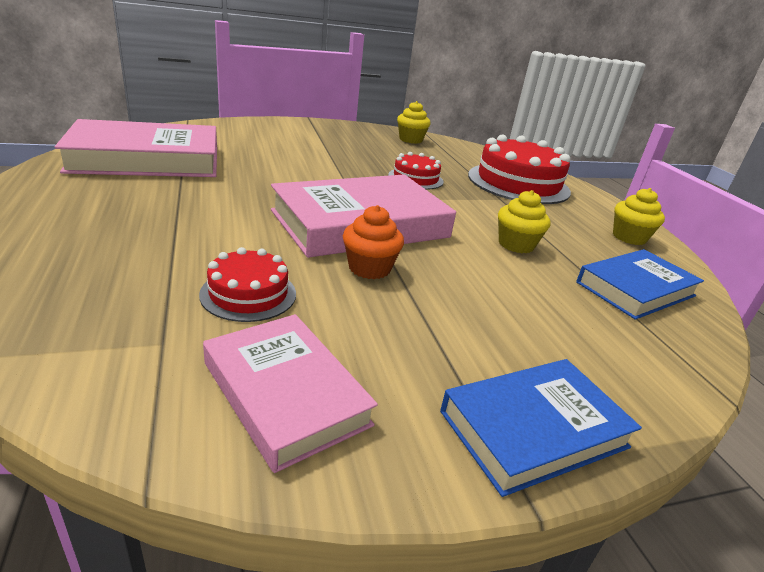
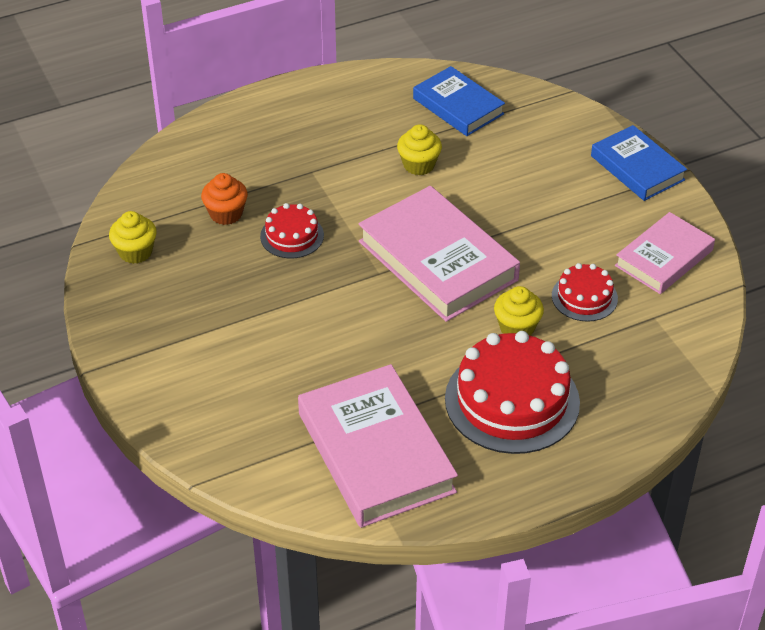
camera: 95 degrees left, 15 degrees up
(369, 268) = (513, 245): orange cupcake -> orange cupcake (226, 214)
(518, 183) = (252, 156): red cake -> red cake (512, 400)
(629, 237) = (357, 93): yellow cupcake -> yellow cupcake (517, 328)

